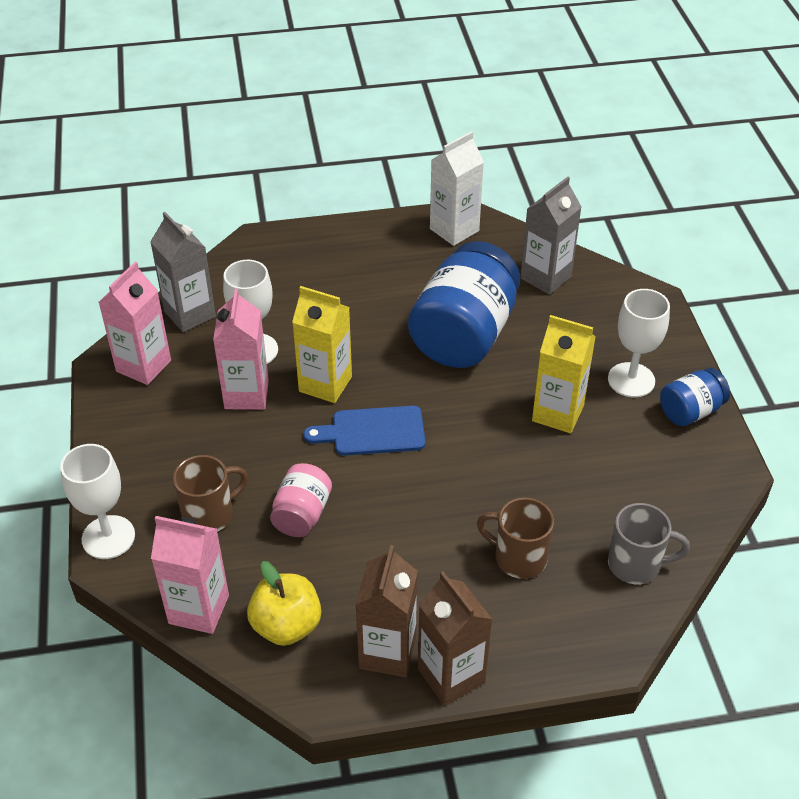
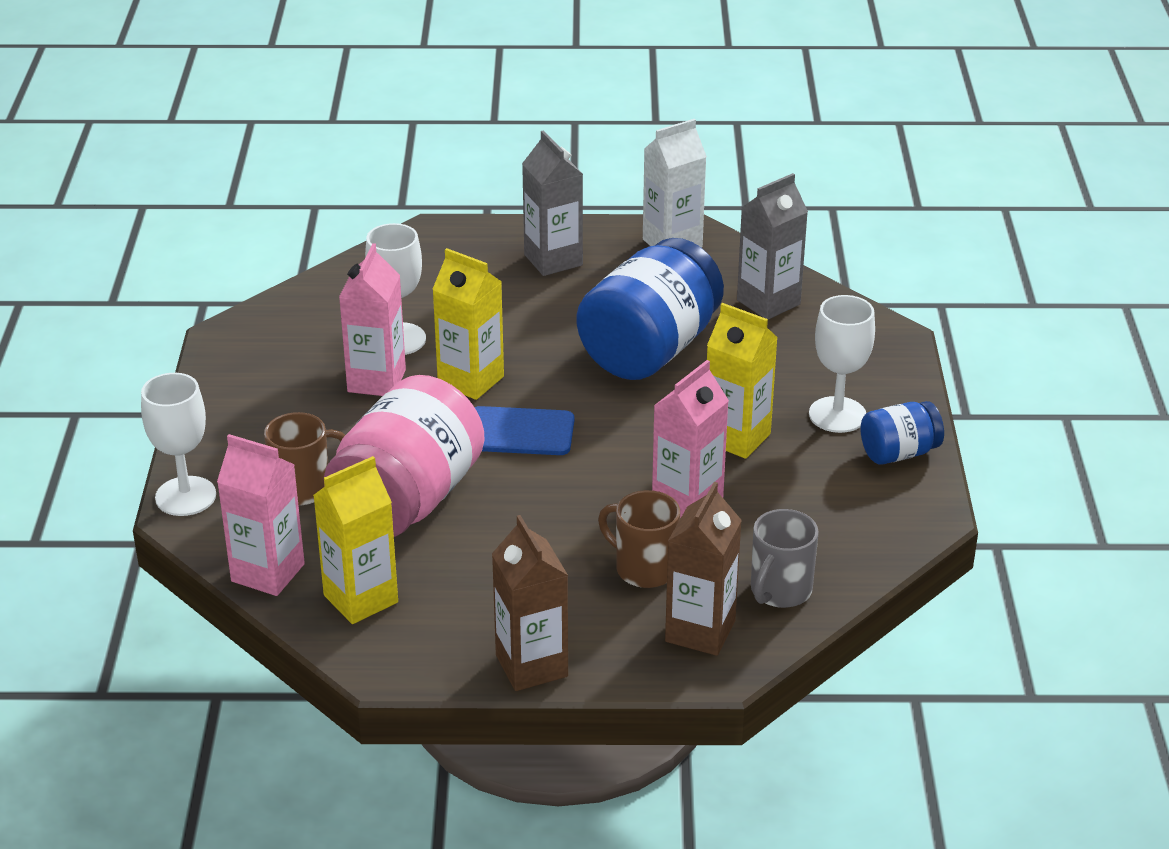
camera: 10 degrees right, 10 degrees down
(143, 366) = (266, 341): pink carton -> pink carton (687, 501)
(190, 314) = (333, 296): grey carton -> grey carton (553, 260)
(286, 625) = (361, 599): yellow apple -> yellow carton
(302, 514) = (408, 500): pink jar -> pink jar, size x2.01
(387, 652) = (466, 636): brown carton -> brown carton (700, 631)
(636, 564) = (780, 591): grey mug -> grey mug turned 105 degrees clockwise

